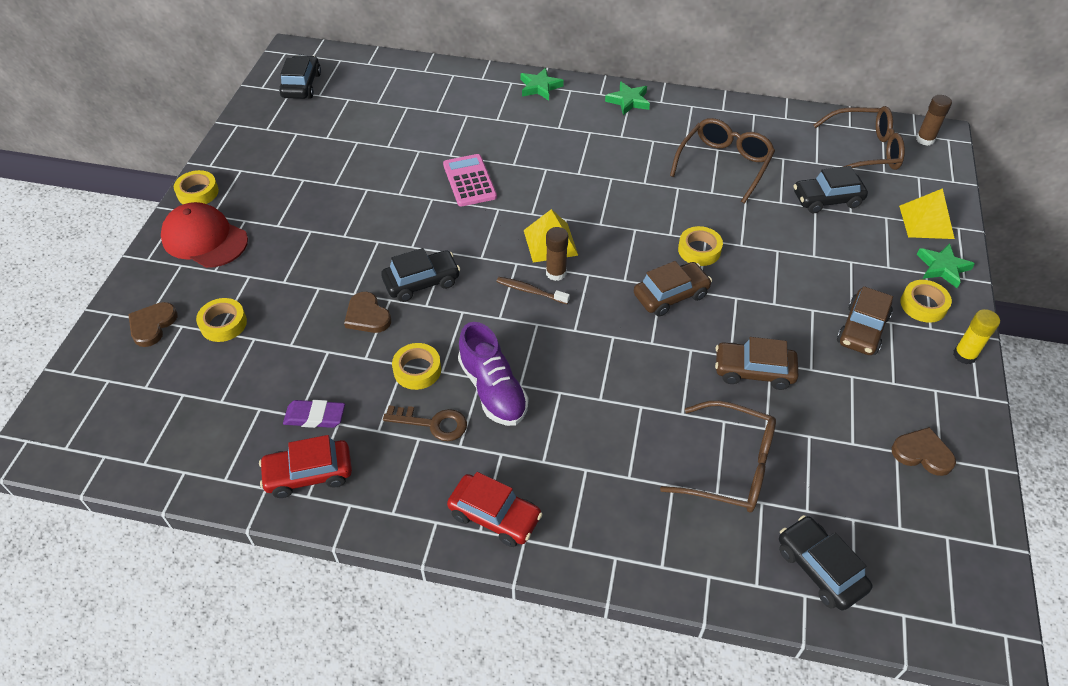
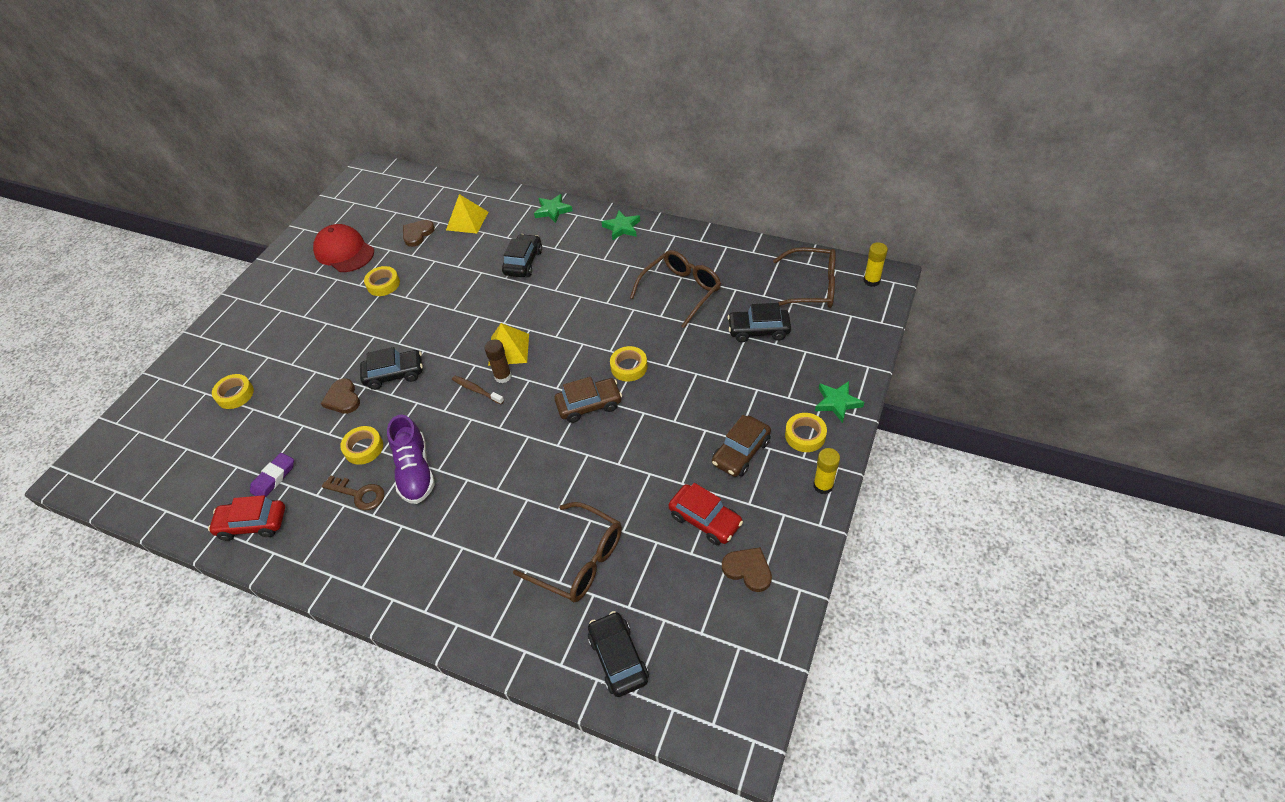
camera: 15 degrees right, 0 degrees up
(152, 325) = (184, 390): brown heart -> brown heart (417, 234)
(198, 192) = (255, 284): yellow tape -> yellow tape (383, 284)
(204, 239) = (246, 323): red cap -> red cap (344, 251)
(302, 85) = (364, 198): black car -> black car (523, 262)
(315, 417) = (274, 478): purple eraser -> purple eraser turned 75 degrees counterclockwise
(469, 181) = (464, 290): pink calculator -> none
(494, 516) = (377, 577): red car -> red car (705, 520)
(753, 371) = (632, 479): brown car -> none
(925, 139) = (871, 281): brown glue stick -> yellow glue stick
(926, 222) = (840, 358): yellow pyramid -> yellow pyramid (467, 221)

